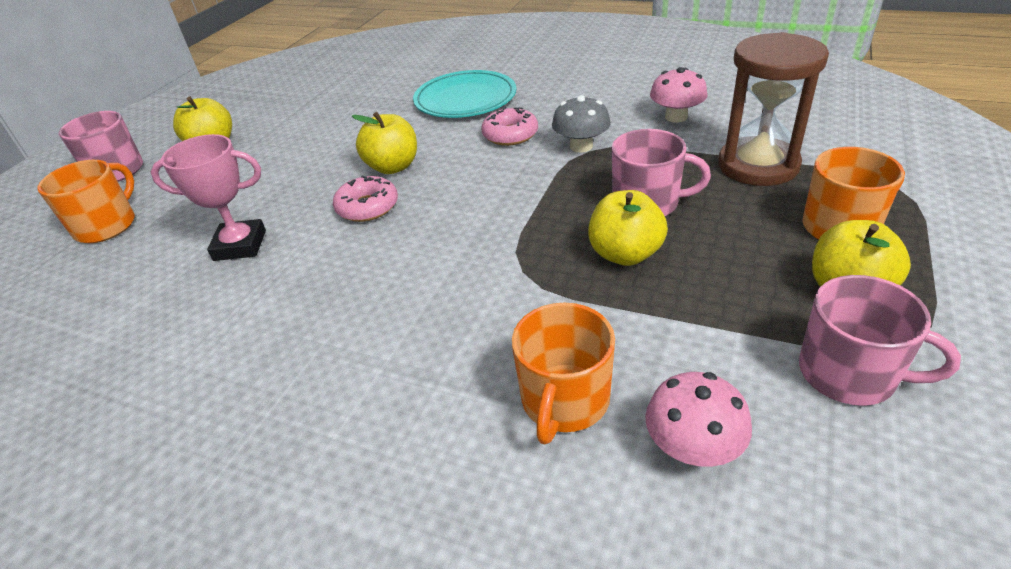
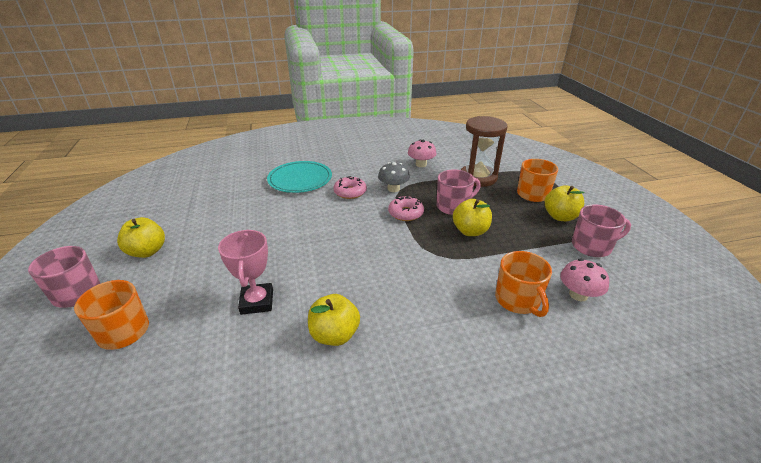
camera: 40 degrees left, 5 degrees down
(240, 245) = (257, 302): pink trophy -> pink trophy turned 60 degrees counterclockwise
(367, 207) = (315, 252): pink donut -> pink donut (405, 213)
(393, 167) = (302, 227): yellow apple -> yellow apple (334, 335)

